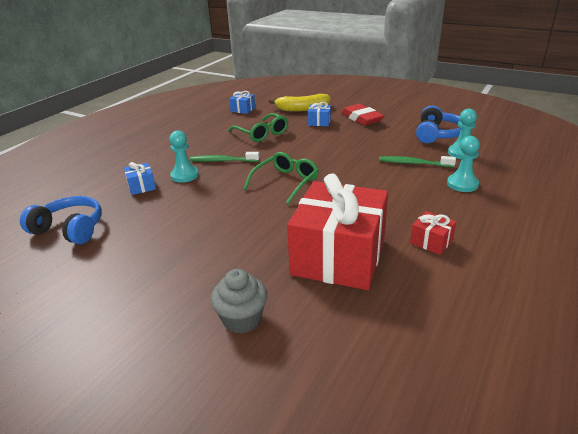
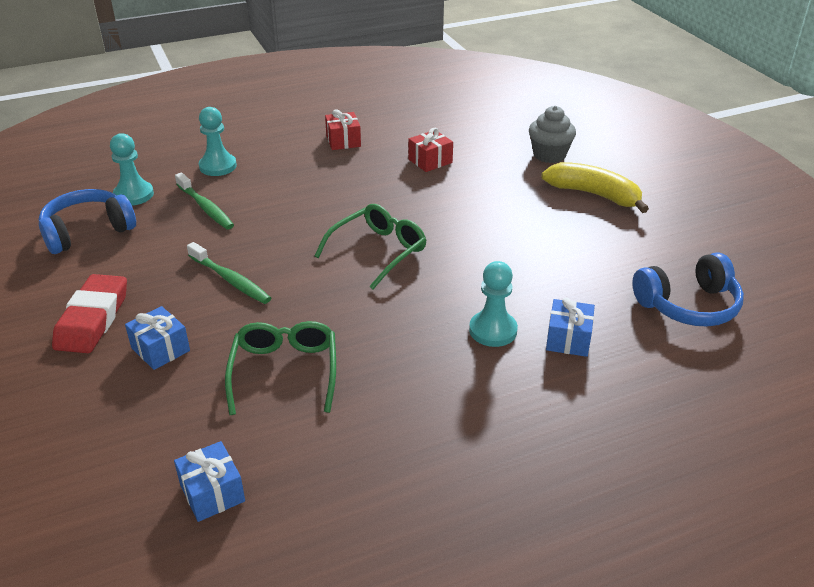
camera: 145 degrees left, 5 degrees up
(70, 229) = (688, 305): blue headphones -> blue headphones turned 75 degrees counterclockwise
(223, 161) = (413, 334): green toothbrush -> green toothbrush (230, 280)
(285, 182) = (378, 252): green glasses -> green glasses turned 150 degrees clockwise
(302, 109) = (117, 412): yellow banana -> yellow banana (594, 195)
(338, 256) = (430, 161): red gift -> red gift, size x0.40

